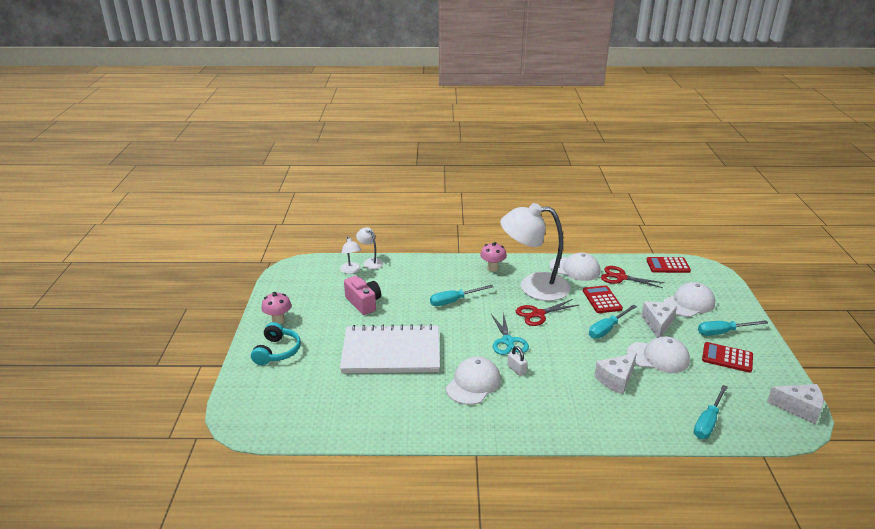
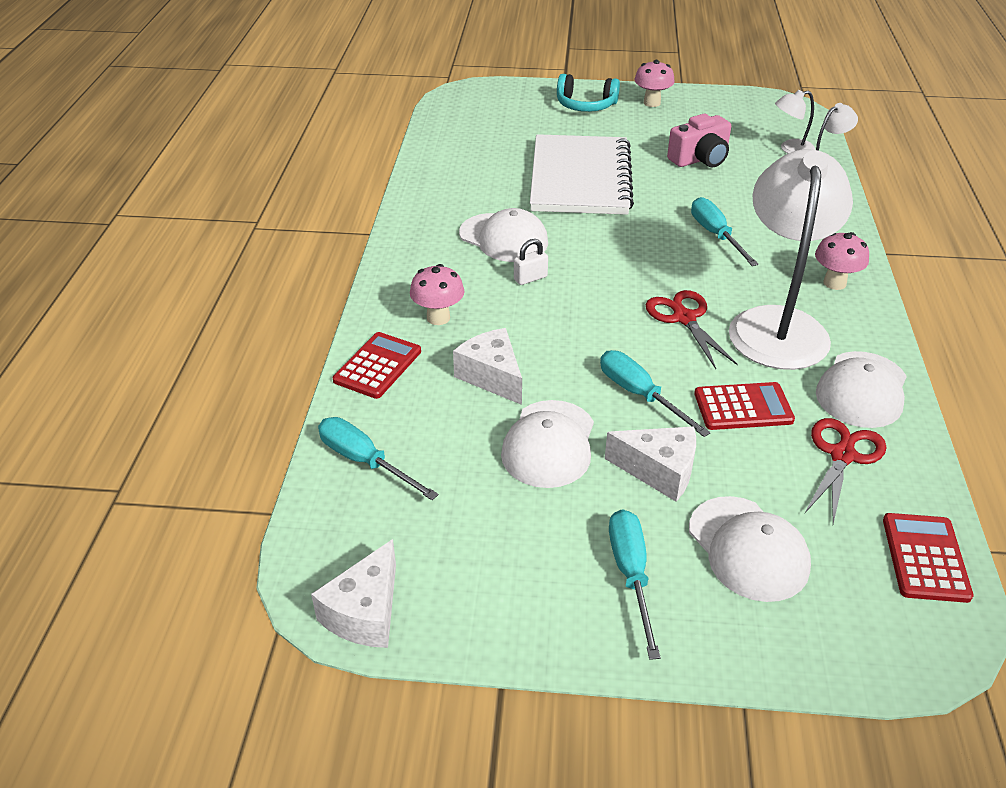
camera: 95 degrees right, 10 degrees up
(508, 341) = (603, 277): turquoise scissors -> none
(570, 406) = (438, 318): none -> pink mushroom
(727, 358) = (539, 550): red calculator -> red calculator (378, 366)

